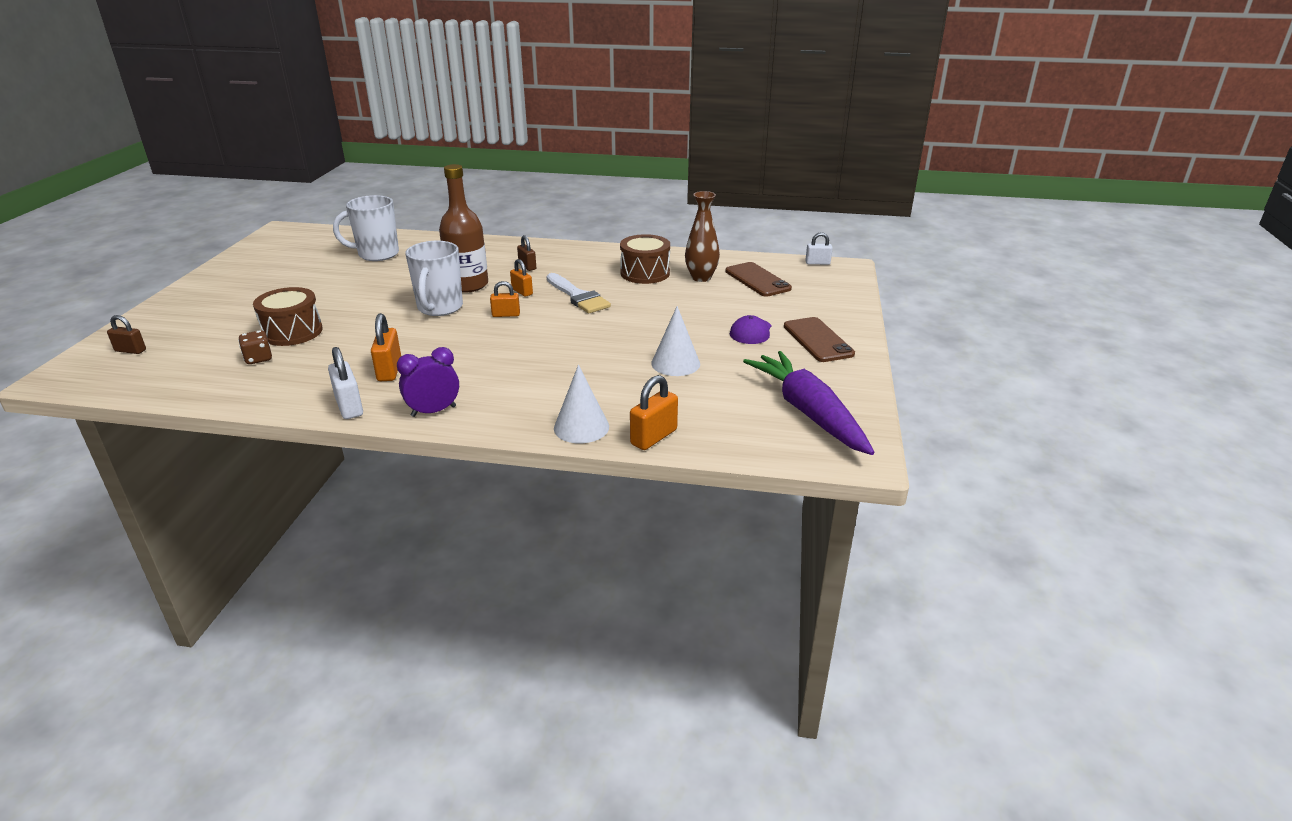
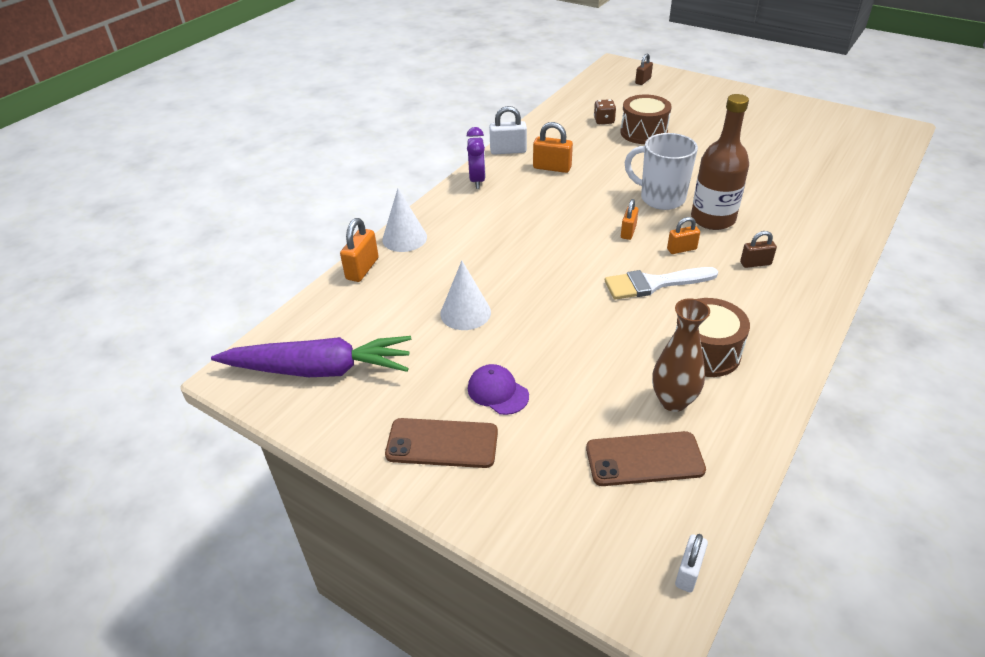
camera: 115 degrees right, 10 degrees up
(377, 254) = (815, 175): white mug -> none
(653, 437) = (362, 269): orange padlock -> orange padlock turned 45 degrees clockwise

